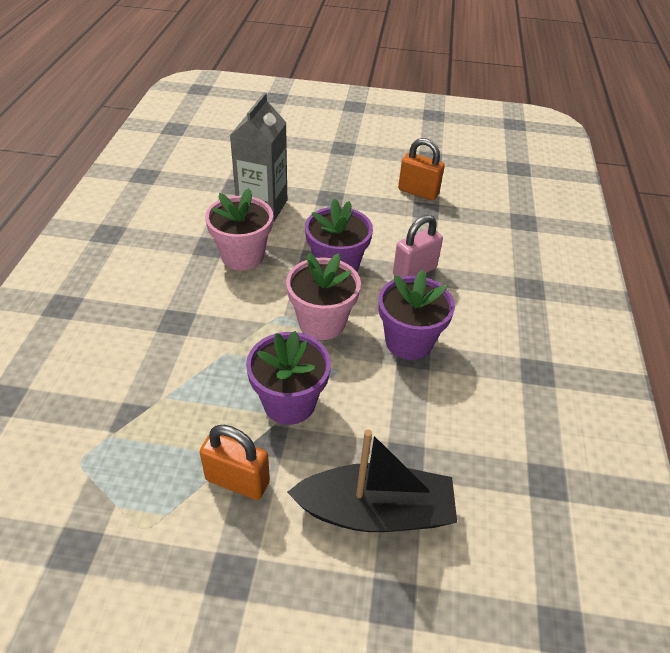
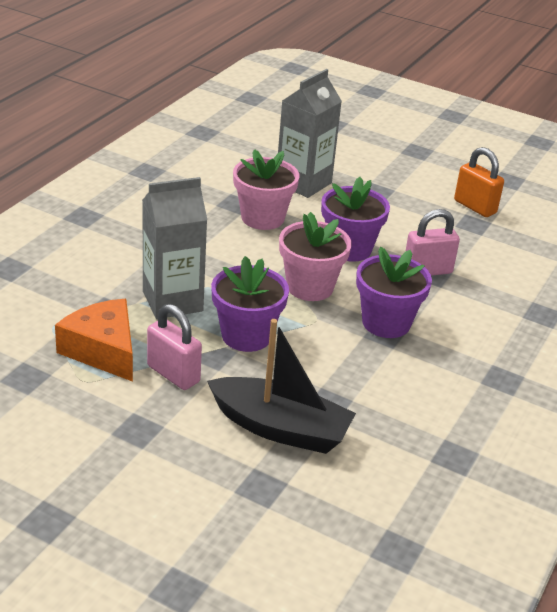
camera: 20 degrees right, 10 degrees down
(149, 477) = (103, 350): none -> orange cheese
(197, 384) = (172, 301): none -> grey carton
(237, 481) = (173, 374): orange padlock -> pink padlock

